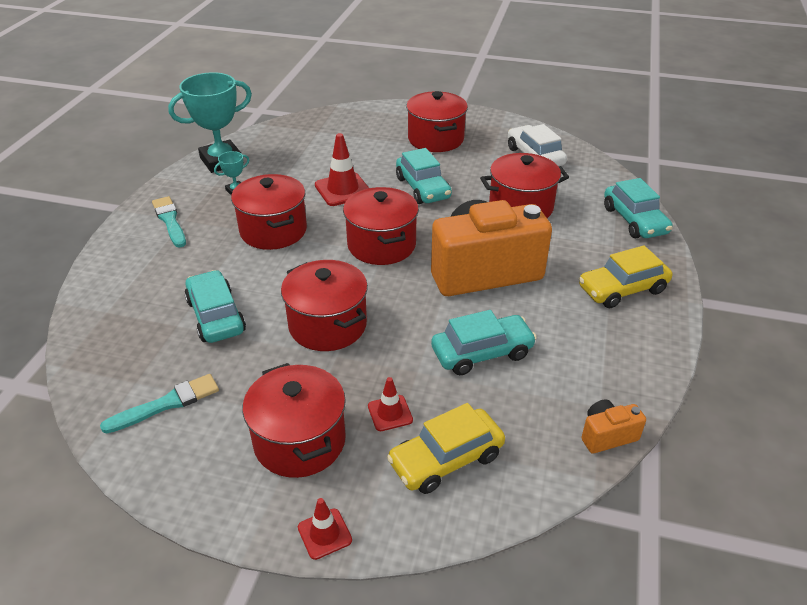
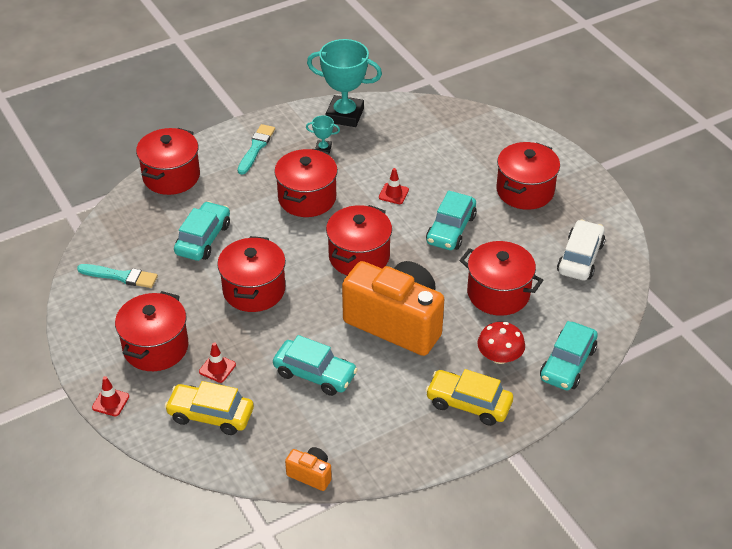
camera: 45 degrees right, 5 degrees up
(108, 286) = (171, 176): none -> red pot
(343, 189) = (393, 194): red traffic cone -> red traffic cone, size x0.58
(588, 245) = (499, 357): none -> red mushroom

